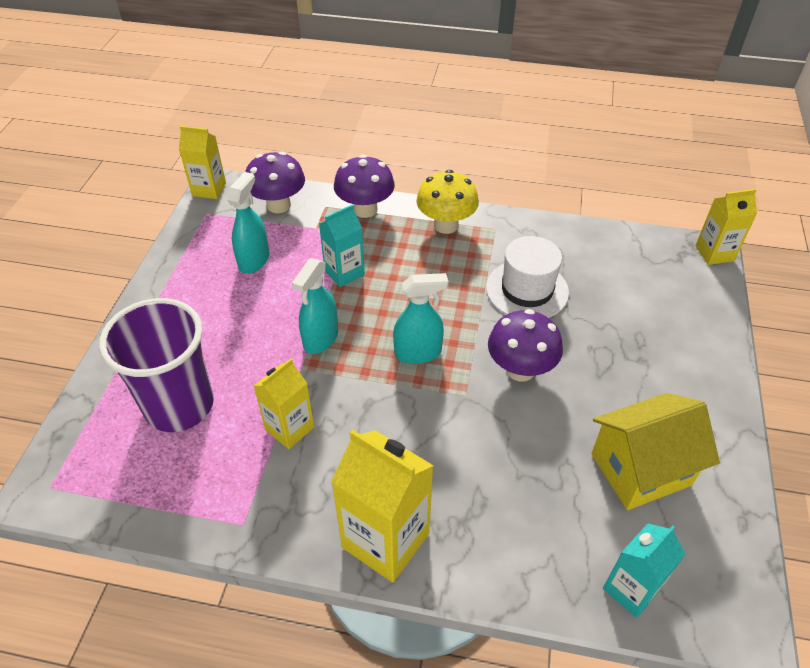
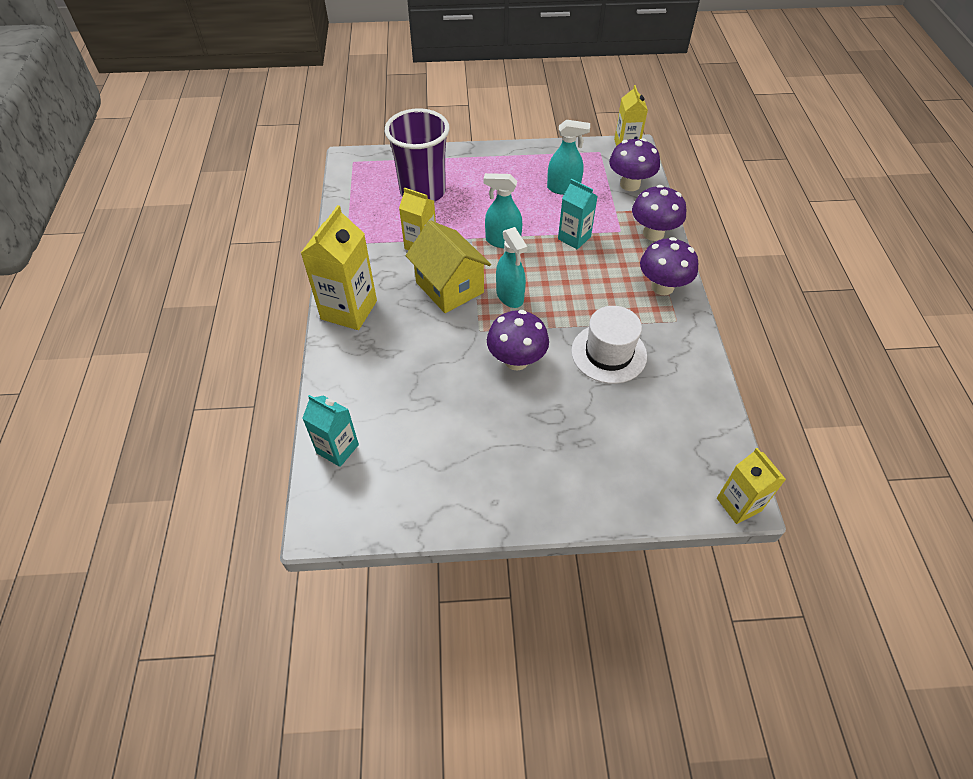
camera: 75 degrees right, 5 degrees up
(446, 225) = (662, 287): yellow mushroom -> purple mushroom
(640, 469) = (442, 449): yellow house -> yellow house (449, 287)

